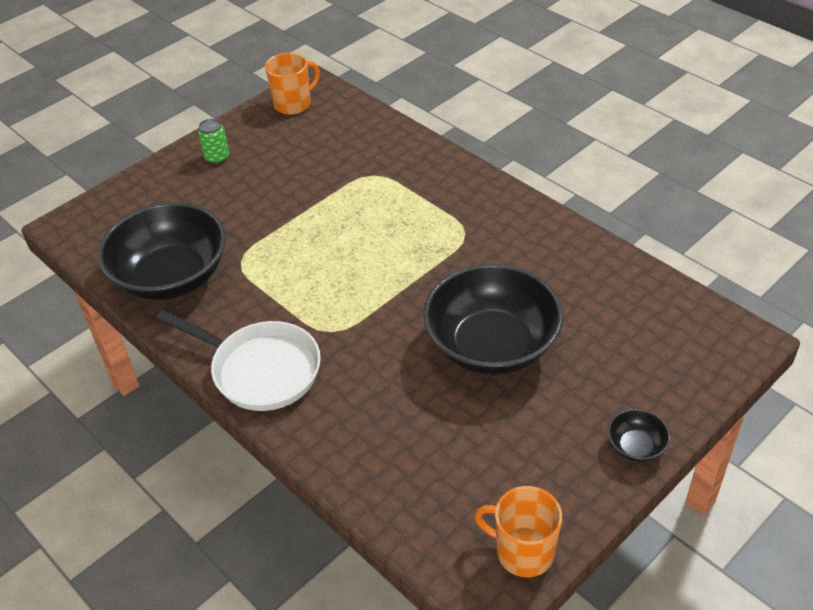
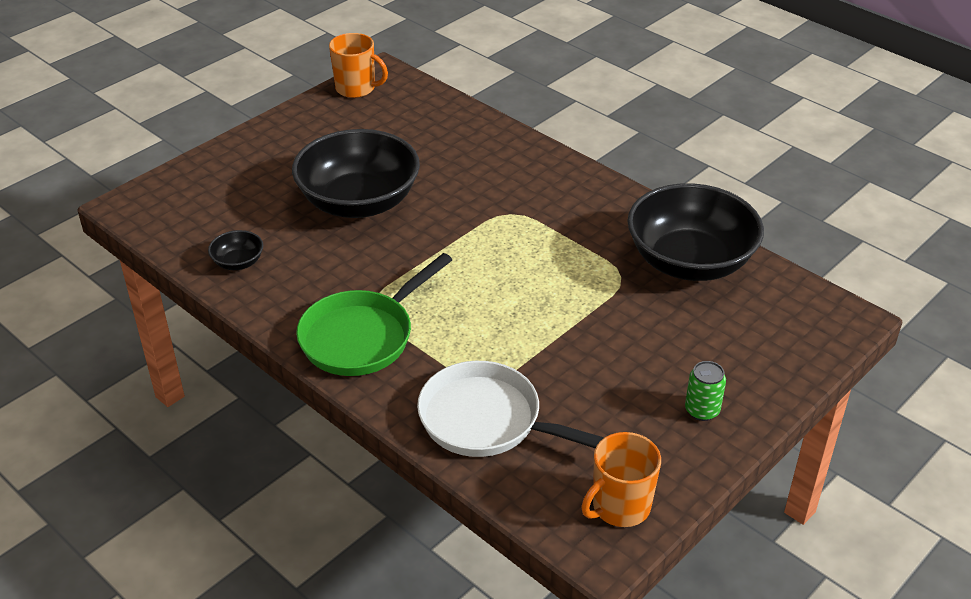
camera: 175 degrees right, 5 degrees down
(260, 370) = (570, 185): white pan -> white pan (488, 421)
(470, 206) = (362, 336): none -> green pan
(636, 446) = (256, 138): black bowl -> black bowl (238, 262)

